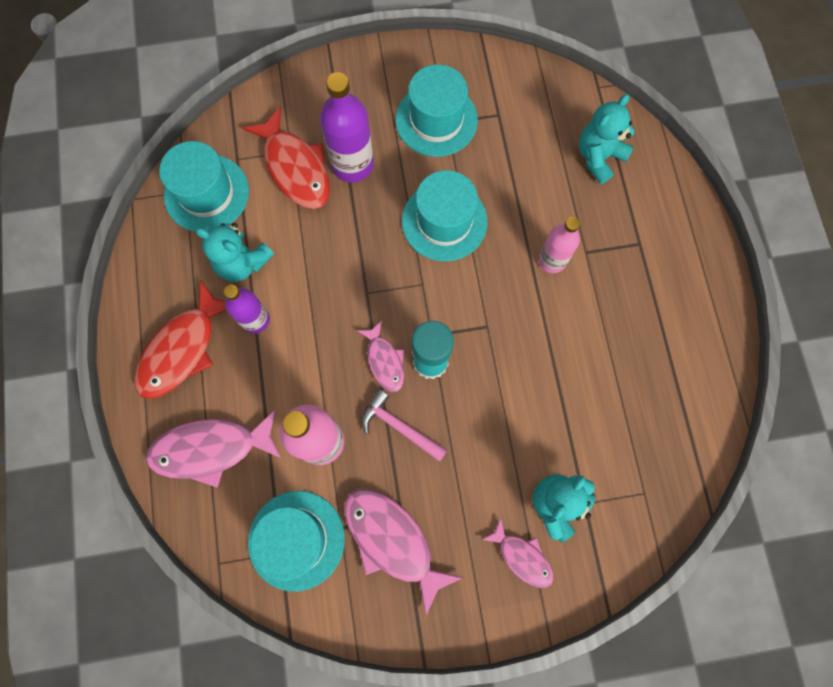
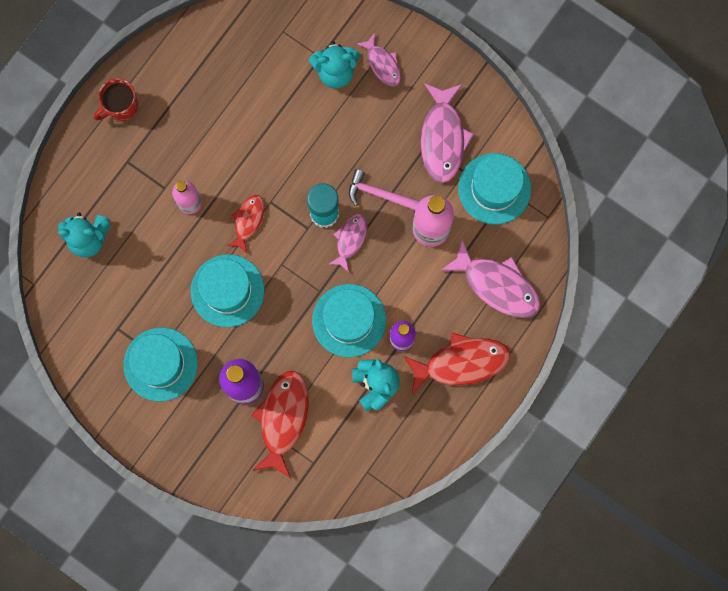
camera: 135 degrees left, 5 degrees up
(206, 193) = (355, 456): turquoise hat -> turquoise hat (349, 320)
(399, 427) = (379, 194): pink hammer -> pink hammer turned 120 degrees clockwise
(488, 292) = (248, 221): none -> red fish
(522, 557) = (382, 64): pink fish -> pink fish turned 150 degrees clockwise
(698, 283) = (121, 106): none -> red mug

